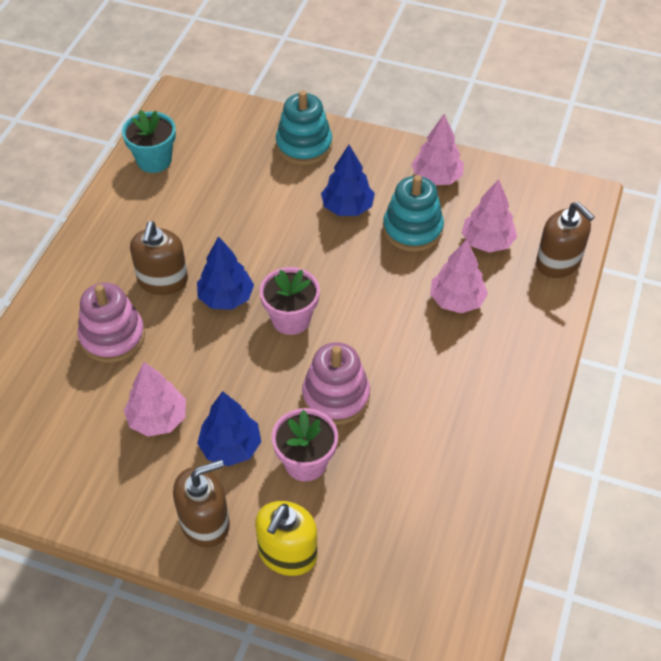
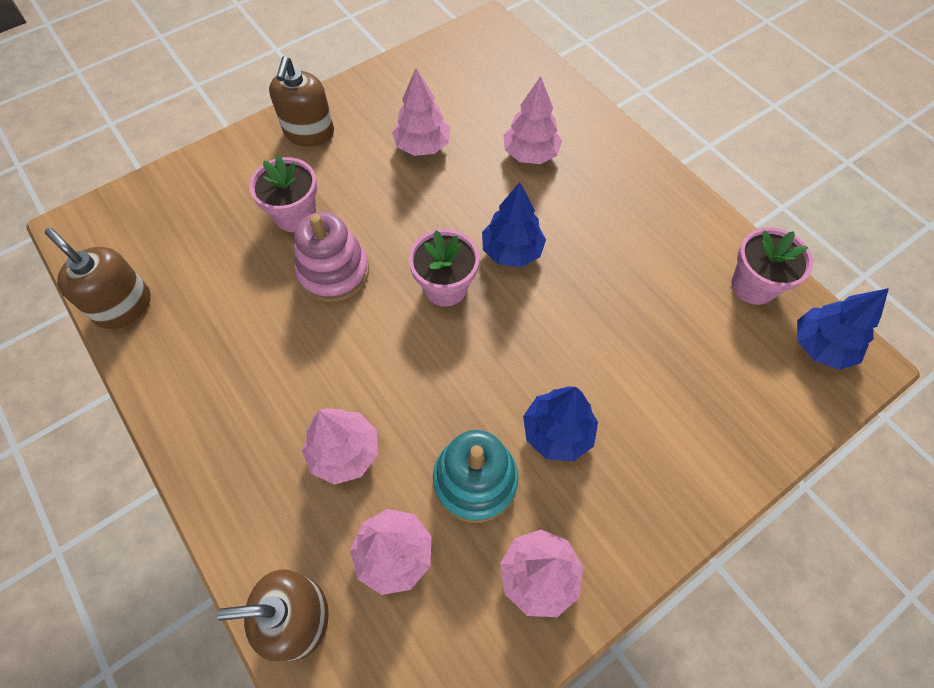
camera: 125 degrees right, 10 degrees up
(112, 336) = (530, 154): pink stacking toy -> pink tree
(154, 160) = (753, 286): turquoise flower pot -> pink flower pot
(162, 280) = (570, 215): brown soap dispenser -> brown soap dispenser (123, 306)
(230, 447) = (355, 176): blue tree -> blue tree (821, 346)
(287, 553) = (238, 165): yellow soap dispenser -> none
(304, 145) = (694, 451): turquoise stacking toy -> none

